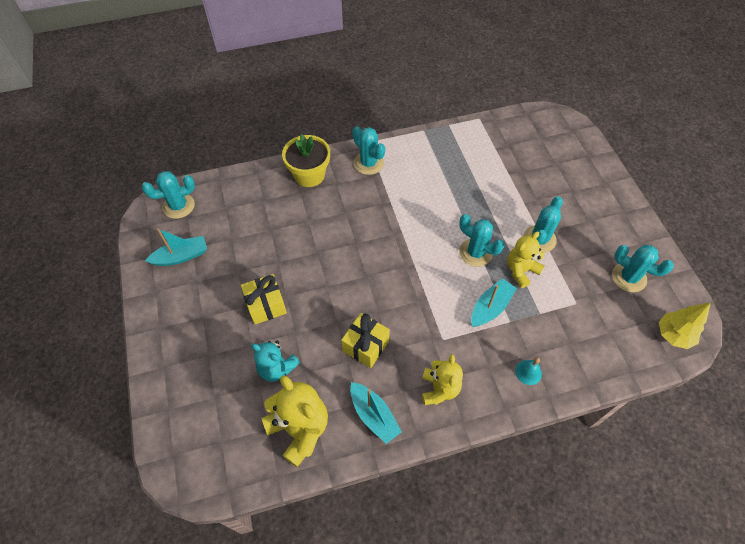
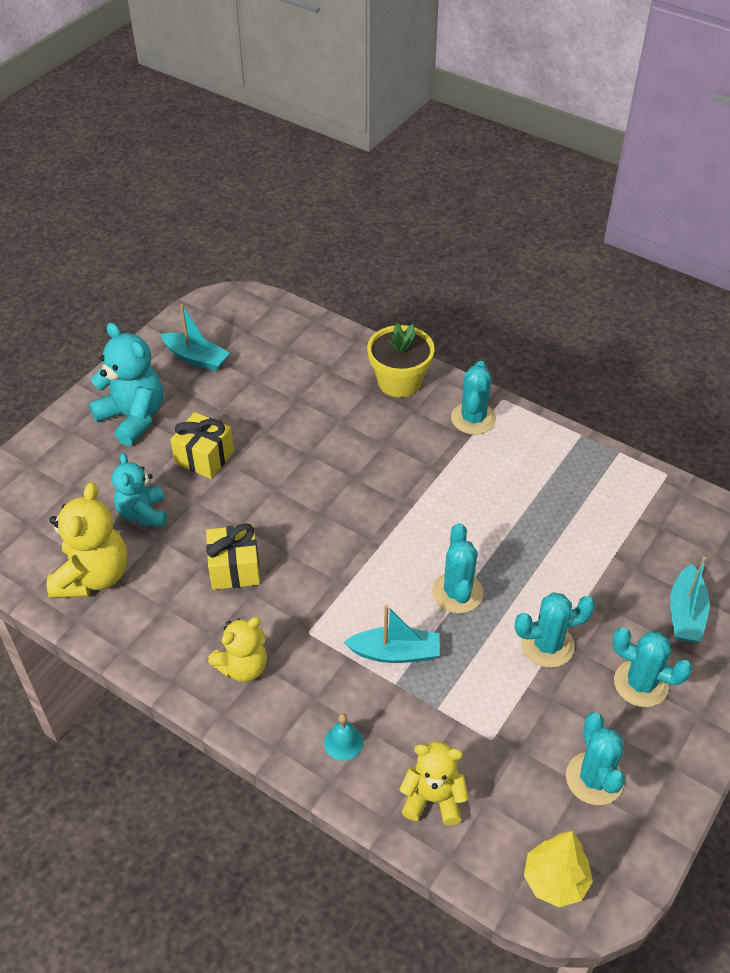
camera: 50 degrees right, 10 degrees down
(178, 206) = (251, 315): turquoise cactus -> turquoise cactus (641, 684)
(192, 322) = (133, 417): none -> turquoise teddy bear
(374, 415) = (160, 628): turquoise boat -> turquoise boat (685, 613)
(521, 270) = (479, 653): yellow teddy bear -> yellow teddy bear (433, 799)

